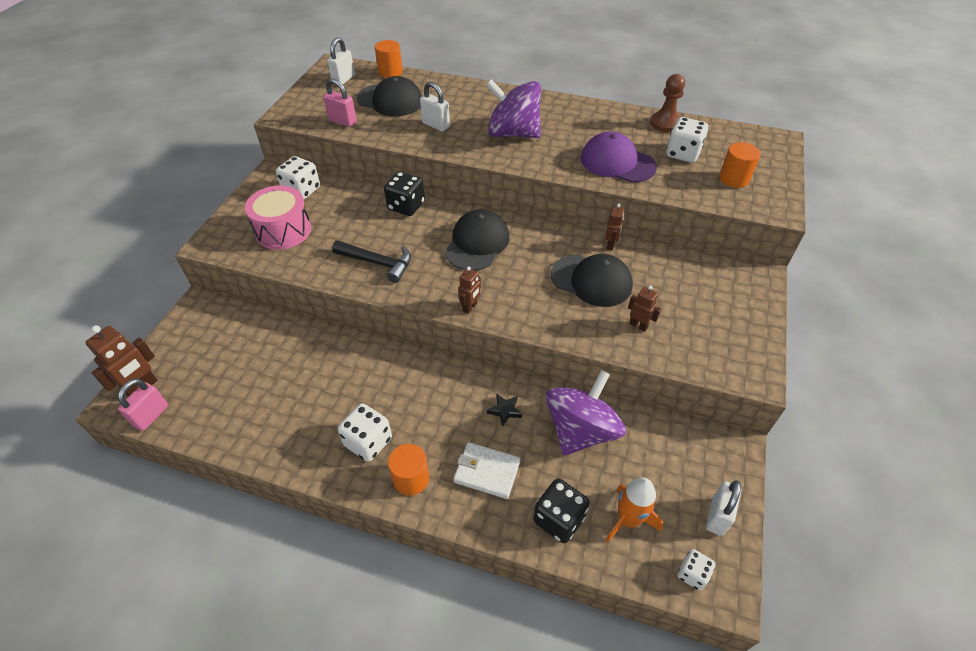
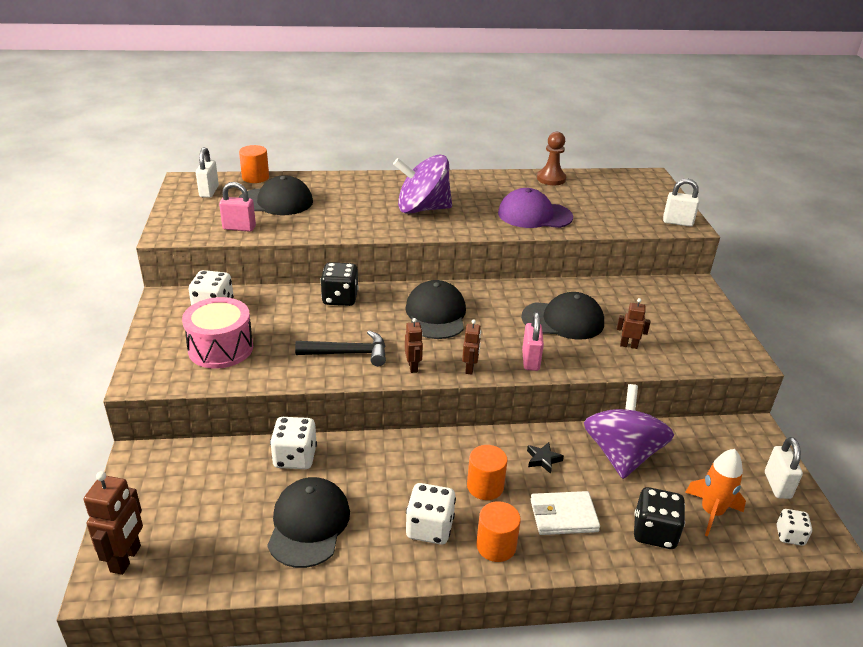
camera: 25 degrees left, 15 degrees down
(151, 416) = (158, 583): pink padlock -> pink padlock (530, 360)
(280, 405) = (308, 524): none -> black cap
(436, 125) = (341, 215): white padlock -> white padlock (677, 222)
(610, 245) = (558, 289): brown robot -> brown robot (413, 367)
(682, 154) = (583, 199): white dice -> white dice (295, 457)
(734, 178) = (638, 210): orange cylinder -> orange cylinder (485, 486)

